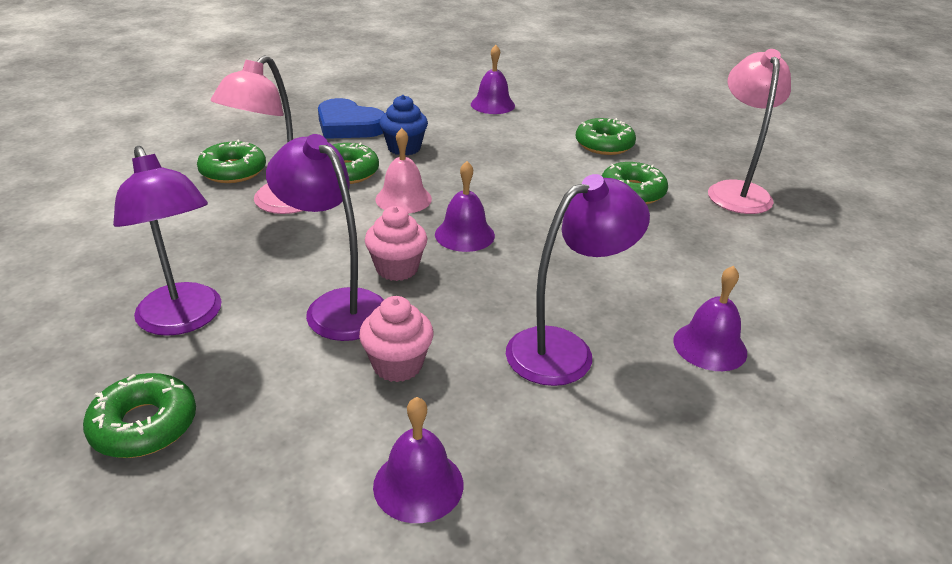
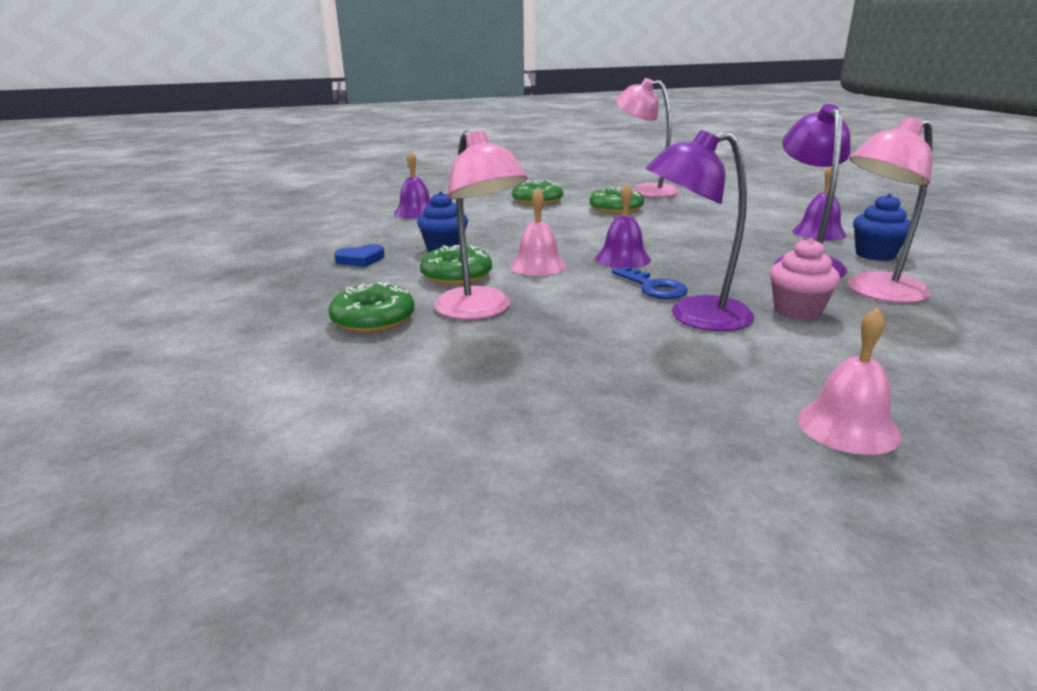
camera: 55 degrees left, 10 degrees down
(144, 425) = (848, 426): green donut -> pink bell
(184, 320) = (667, 384): purple lamp -> none
(348, 125) = (361, 259): blue heart -> blue heart, size x0.56
(397, 268) = (653, 287): pink cupcake -> blue key
(418, 485) = (951, 330): purple bell -> none
(504, 416) = (875, 292): none -> pink lamp
(659, 404) = (875, 255): none -> blue cupcake

